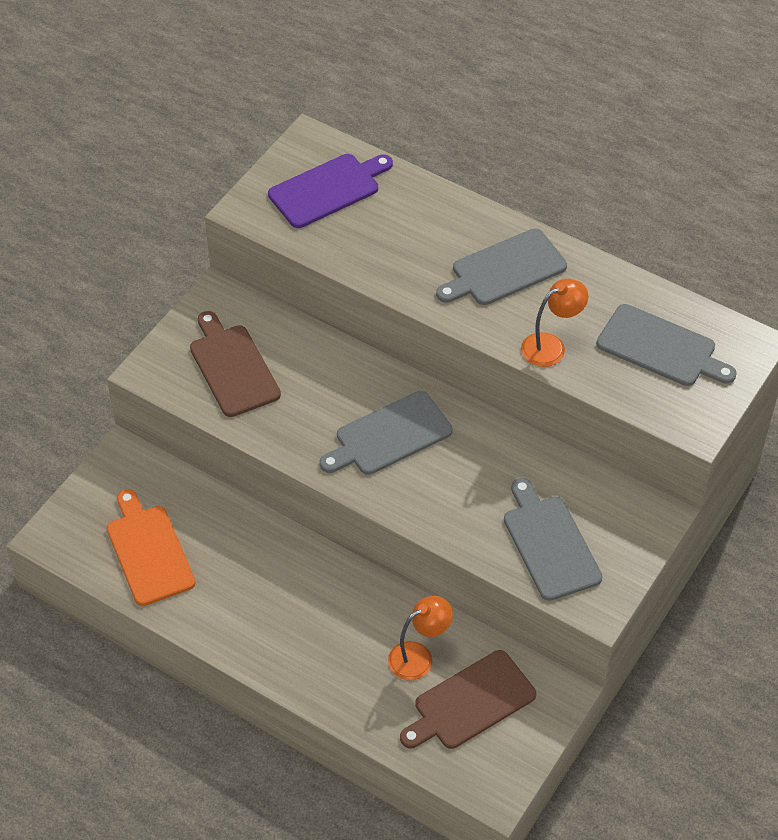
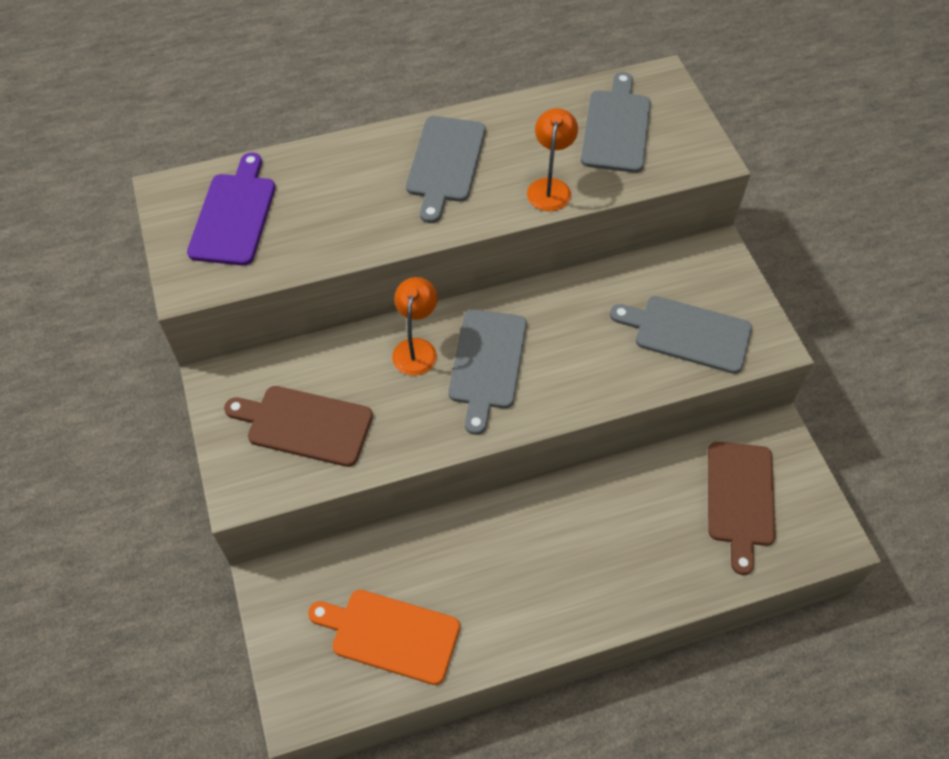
camera: 50 degrees left, 5 degrees up
(419, 656) = (669, 503): orange lamp -> orange lamp (416, 348)
(661, 348) = (616, 127): grey cutting board -> grey cutting board turned 60 degrees counterclockwise

